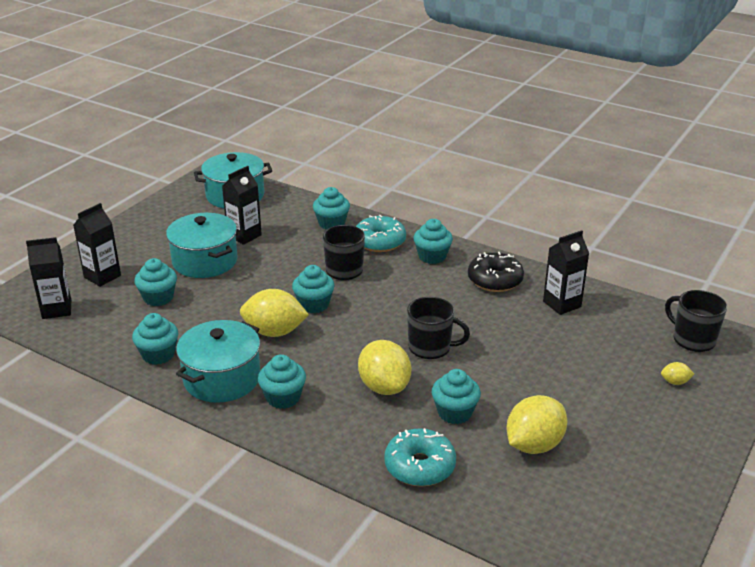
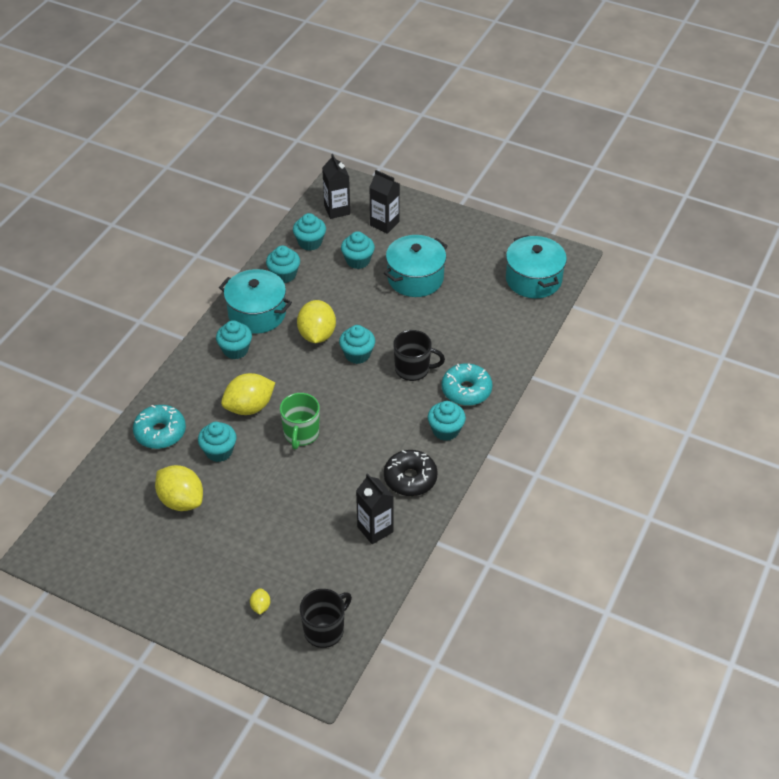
camera: 85 degrees right, 15 degrees up
(244, 235) = (461, 296): black carton -> none
(331, 223) = (494, 353): turquoise cupcake -> turquoise cupcake (310, 242)
(430, 348) = (301, 434): black mug -> green mug

